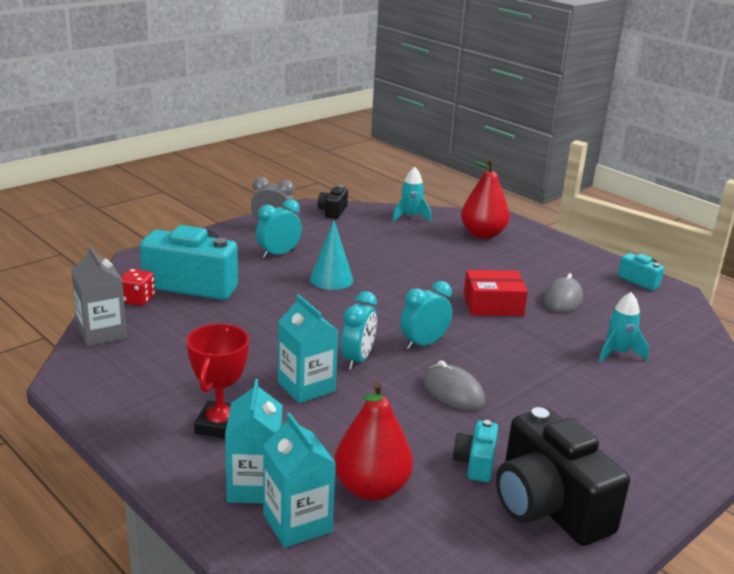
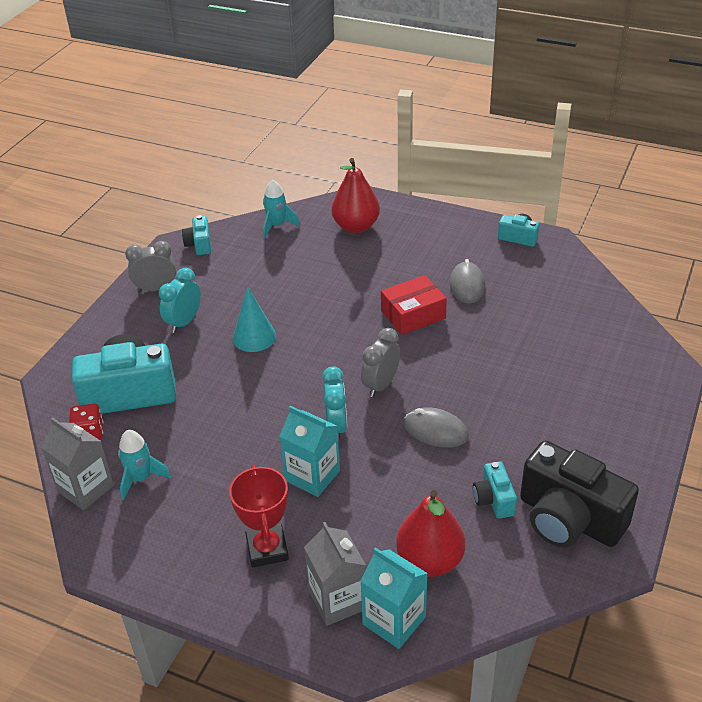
camera: 20 degrees left, 15 degrees up
(254, 486) = (338, 600): turquoise carton -> grey carton
(333, 211) = (199, 244): black camera -> turquoise camera
(423, 344) = (381, 385): turquoise clock -> grey clock
(617, 353) = (541, 333): turquoise rocket -> turquoise rocket (141, 478)

